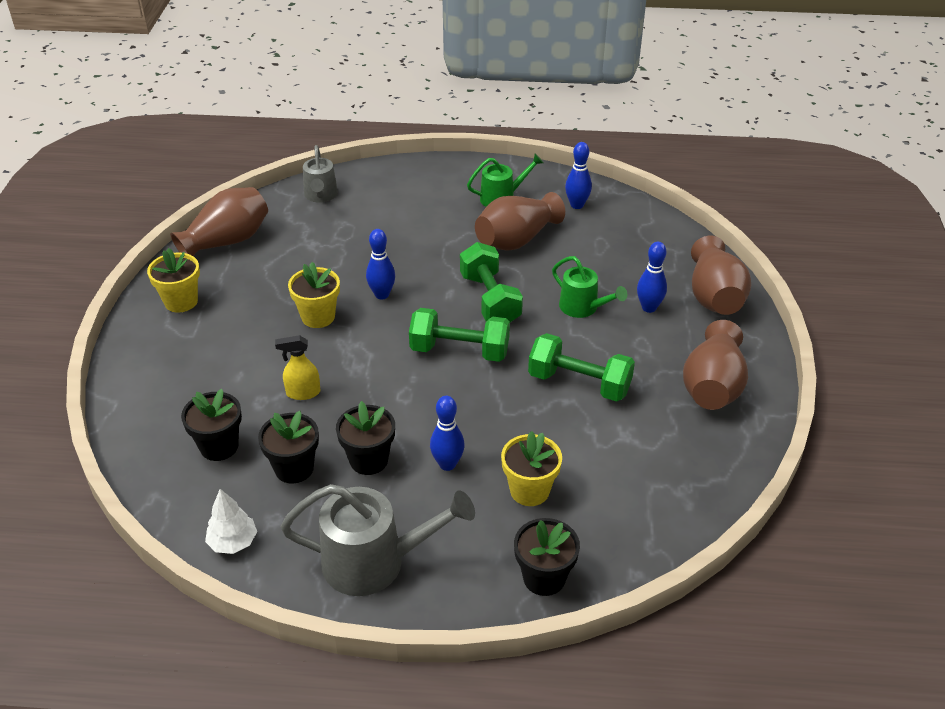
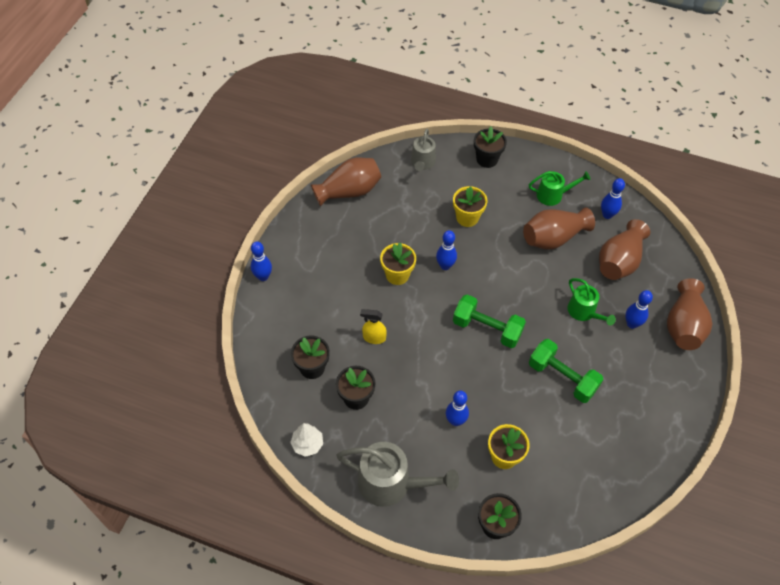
camera: 15 degrees right, 15 degrees up
(122, 356) = (263, 277): none -> blue bowling pin
(181, 301) = (308, 239): yellow flower pot -> yellow flower pot (467, 218)
(369, 460) = (405, 404): black flower pot -> black flower pot (487, 159)
(490, 300) = (520, 289): green dumbbell -> none
(712, 387) = (655, 405): brown vase -> brown vase (619, 261)

